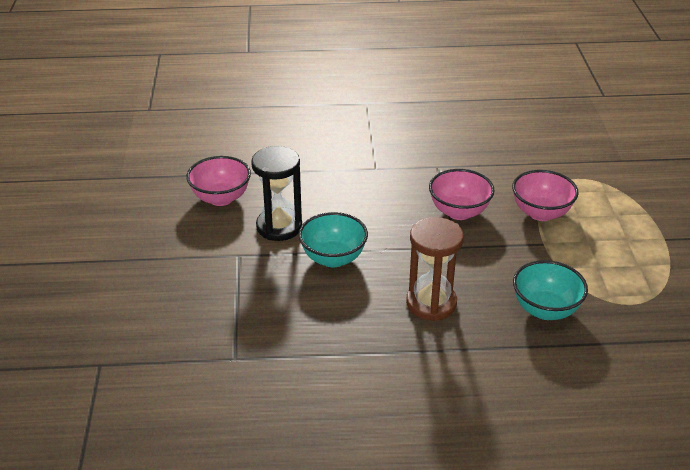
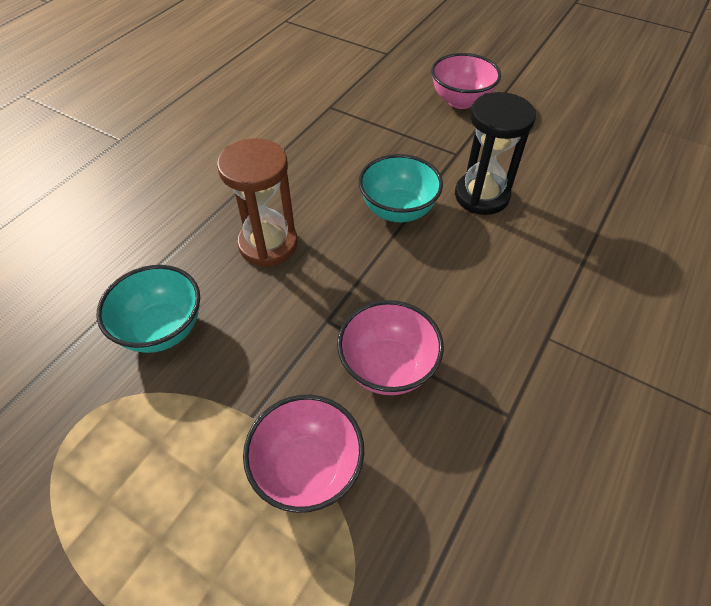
camera: 125 degrees right, 15 degrees up
(221, 198) = (564, 176): pink bowl -> pink bowl (460, 101)

